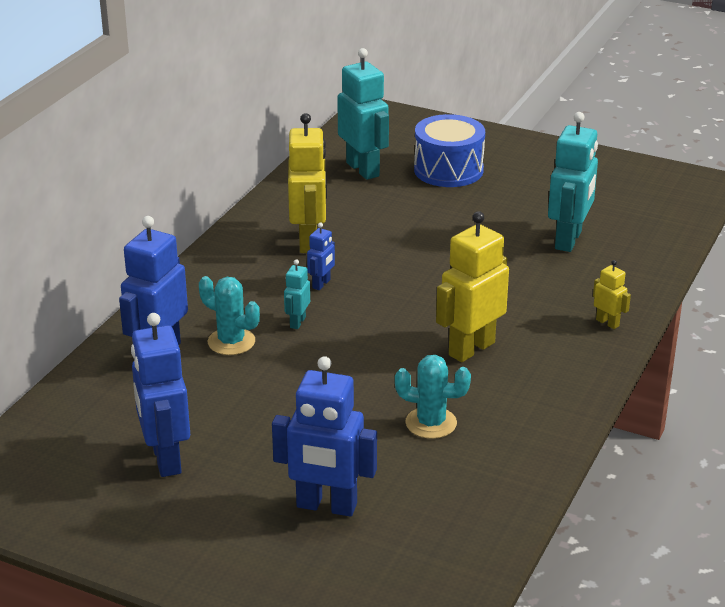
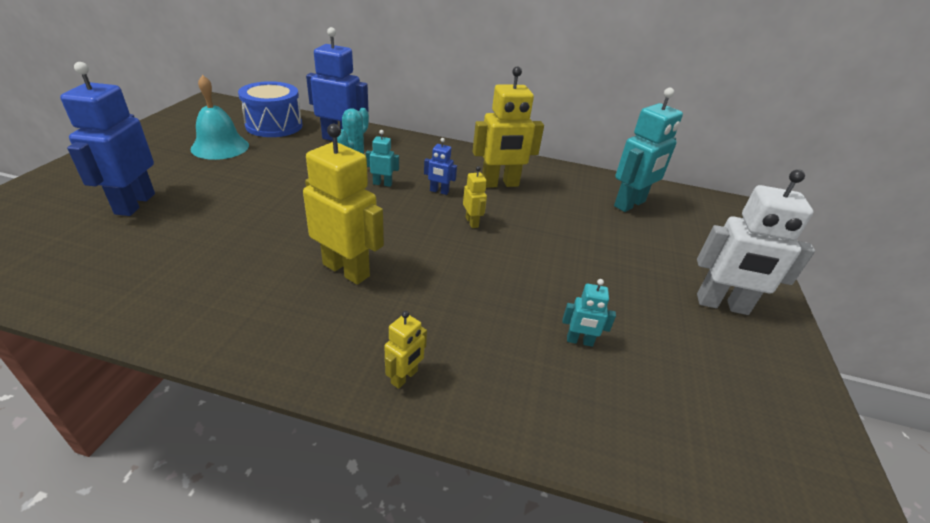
camera: 75 degrees right, 5 degrees up
(165, 459) = (220, 147): blue robot -> turquoise bell
(390, 269) = (472, 222): none -> yellow robot
(431, 423) = (229, 249): turquoise cactus -> none
(448, 170) = (667, 250): blue drum -> blue drum (274, 125)
(527, 166) = (722, 305): none -> white robot
(568, 240) = (579, 341): turquoise robot -> turquoise robot, size x0.48

